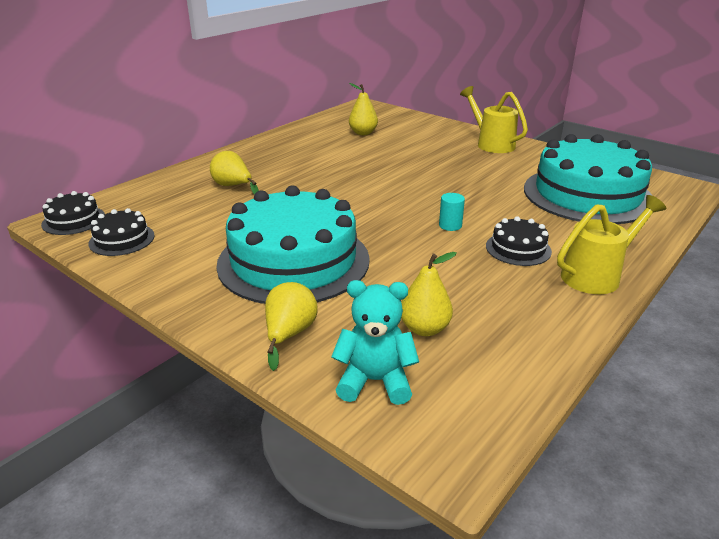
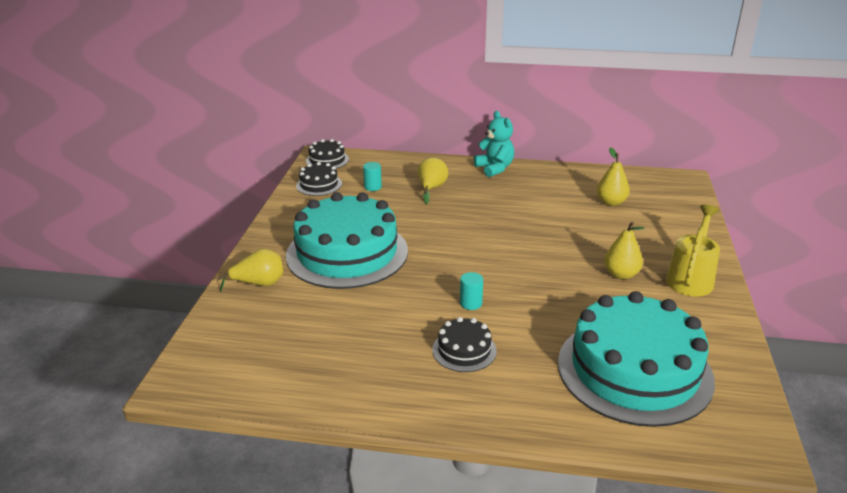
camera: 60 degrees right, 0 degrees up
(181, 212) = (372, 187): none -> turquoise cylinder
(375, 381) = (231, 332): turquoise teddy bear -> turquoise teddy bear (494, 168)
(424, 329) = (303, 335): yellow pear -> yellow pear (621, 274)
(596, 275) = (456, 406): yellow watering can -> none

